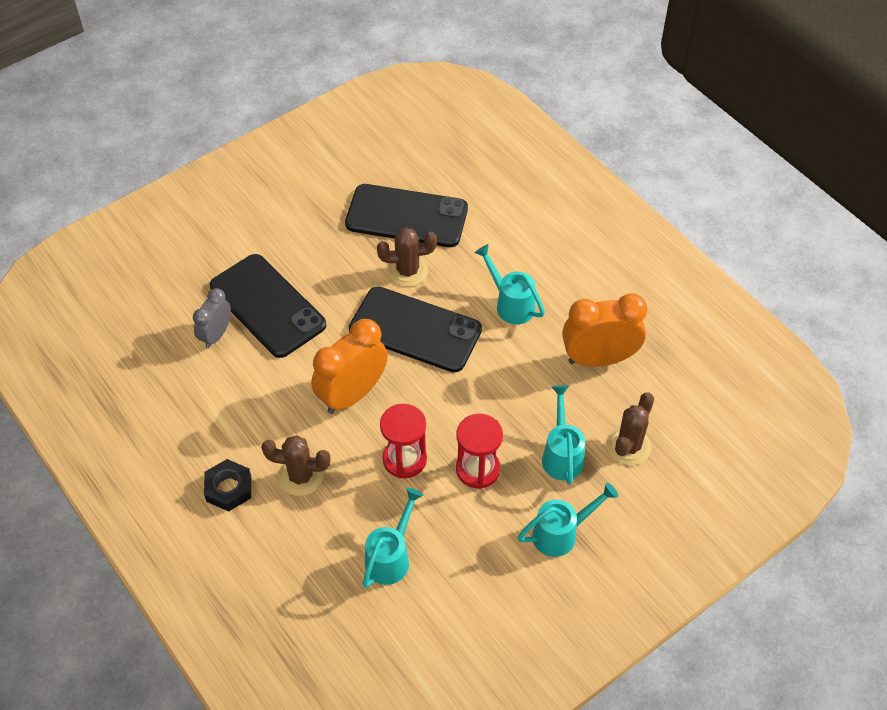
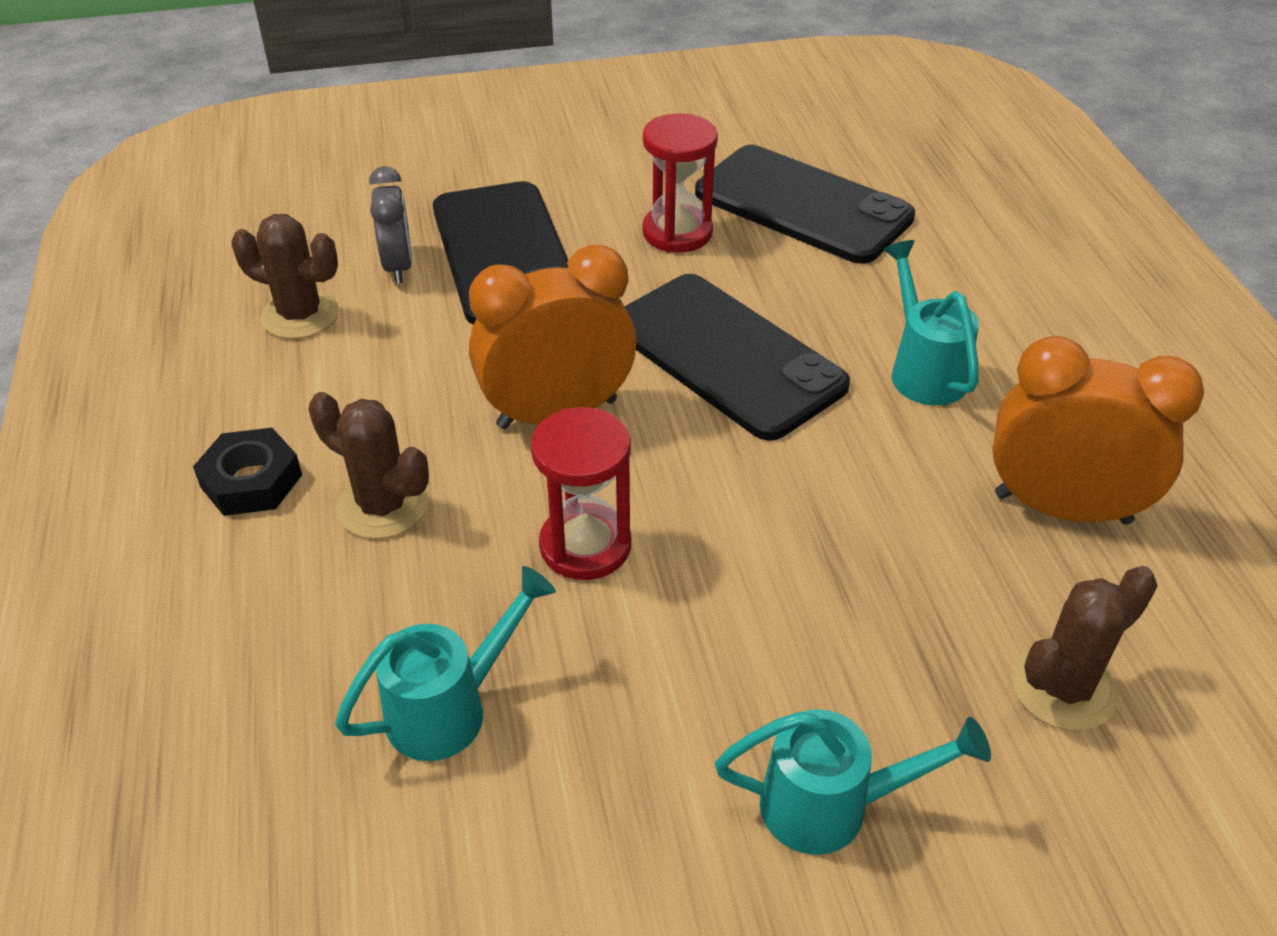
camera: 25 degrees right, 10 degrees down
(216, 335) = (398, 266): grey clock -> grey clock turned 120 degrees clockwise
(407, 271) = (762, 273): brown cactus -> brown cactus (300, 315)
(478, 469) = (717, 613): red hourglass -> red hourglass (677, 233)
(562, 455) = (906, 650): turquoise watering can -> none

